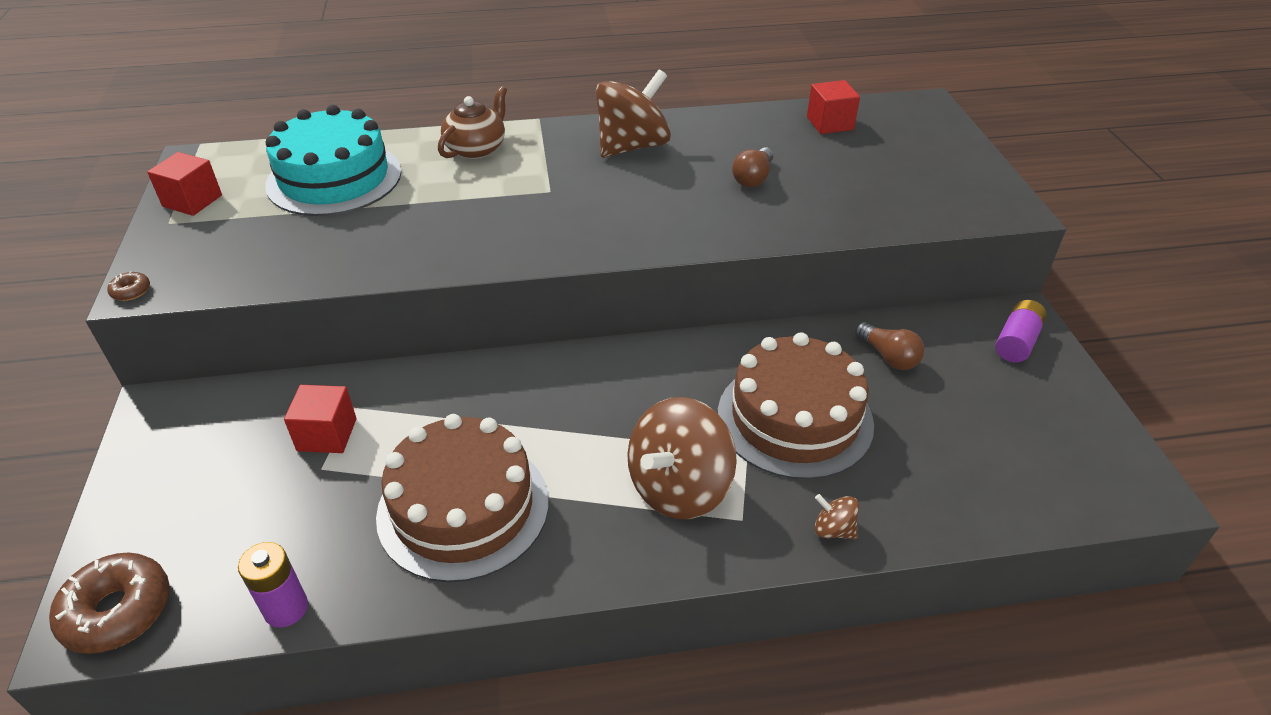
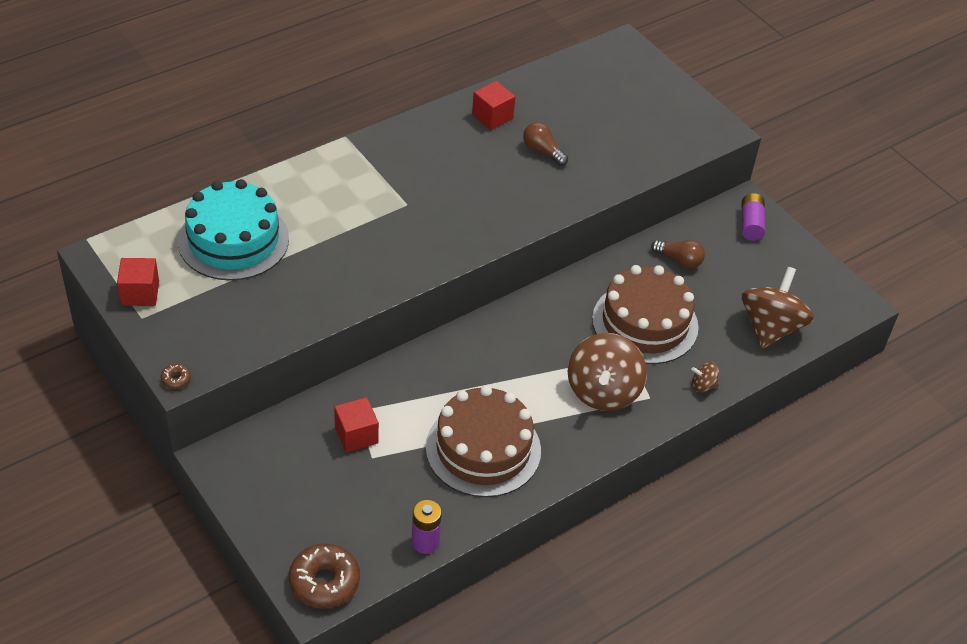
camera: 30 degrees left, 5 degrees up
(476, 148) = (321, 180): brown teapot -> none
(632, 146) = (438, 145): brown spinning top -> brown spinning top (770, 327)
(753, 178) = (542, 151): brown light bulb -> brown light bulb turned 135 degrees clockwise
(830, 123) = (566, 82): red cube -> red cube (492, 116)

